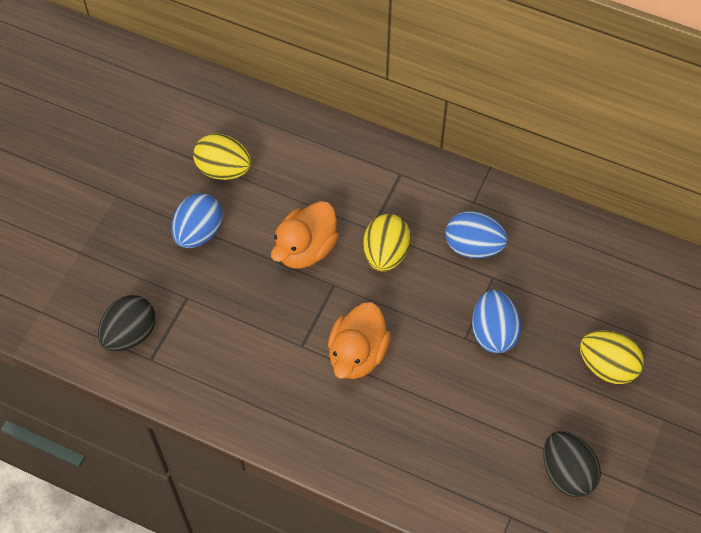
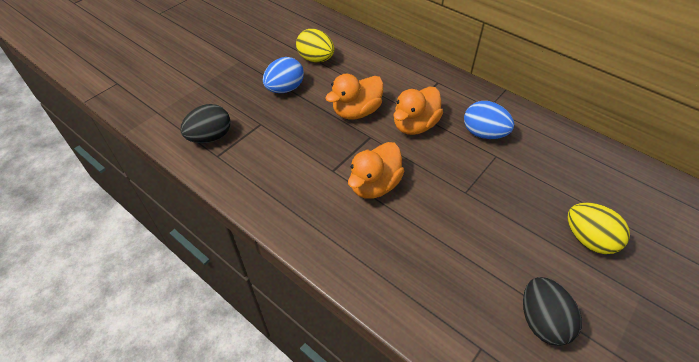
camera: 15 degrees right, 10 degrees down
(385, 254) = (414, 125): yellow egg -> orange duck
(493, 332) = (490, 193): blue egg -> none

